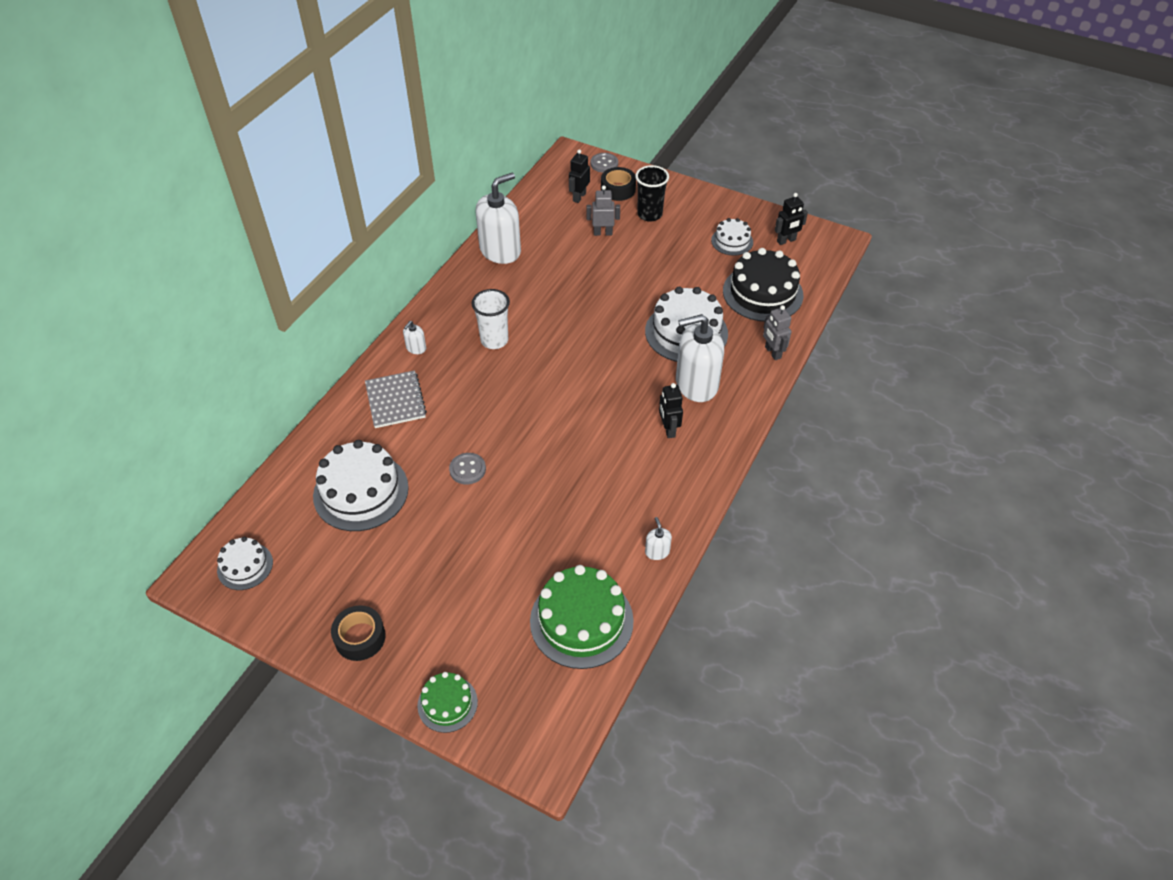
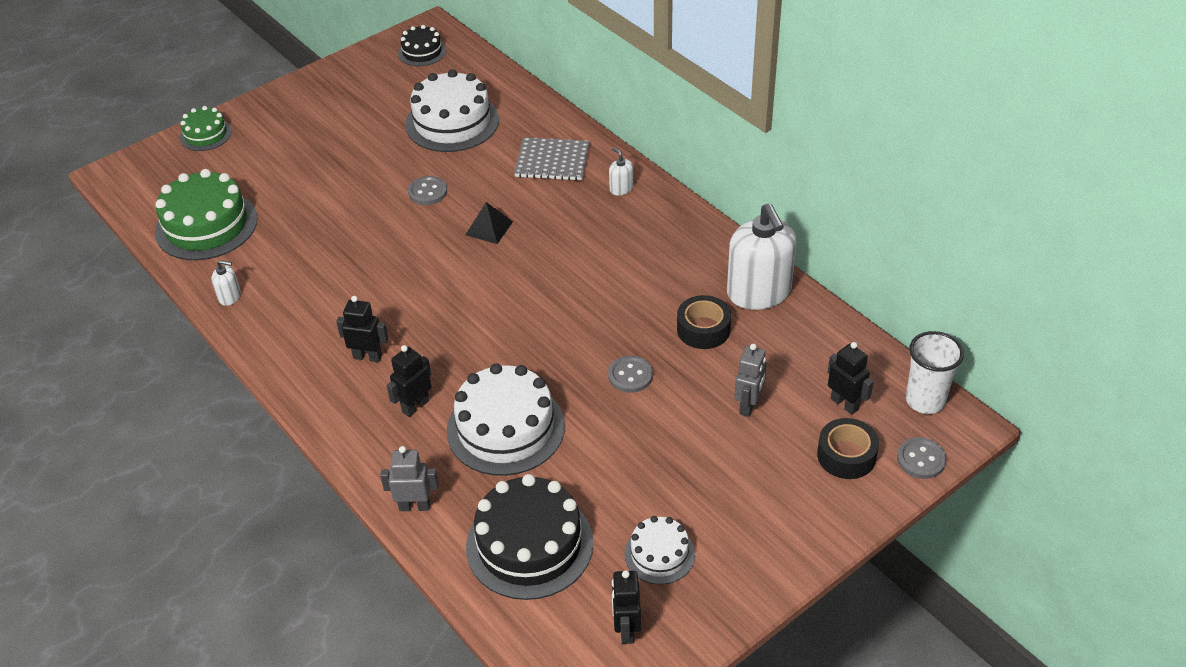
camera: 115 degrees right, 5 degrees down
(245, 566) = (422, 52): white cake -> black cake
(360, 637) = (303, 100): black tape -> black tape (703, 329)
(494, 340) = (597, 250): white cup -> white cup (925, 400)
(496, 411) = (489, 228): none -> black pyramid
(607, 289) = (630, 375): none -> grey button
(649, 214) = (768, 474): black cup -> none
(696, 384) = (415, 406): white soap dispenser -> black robot

